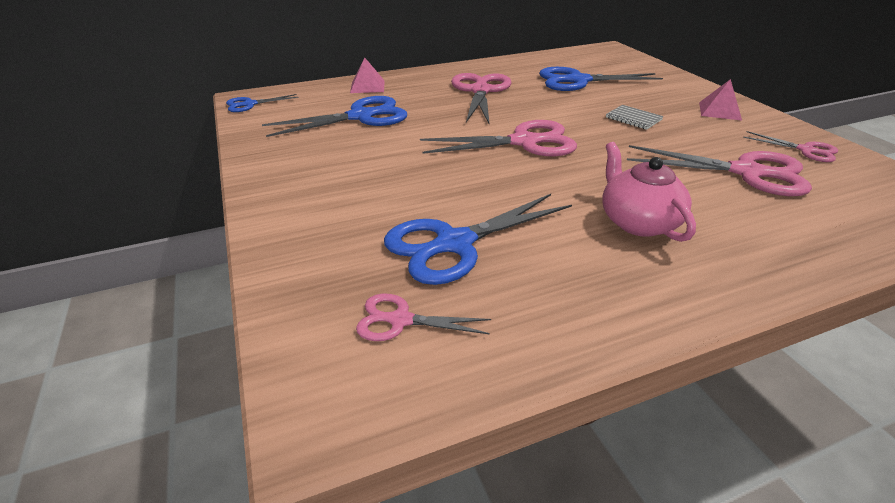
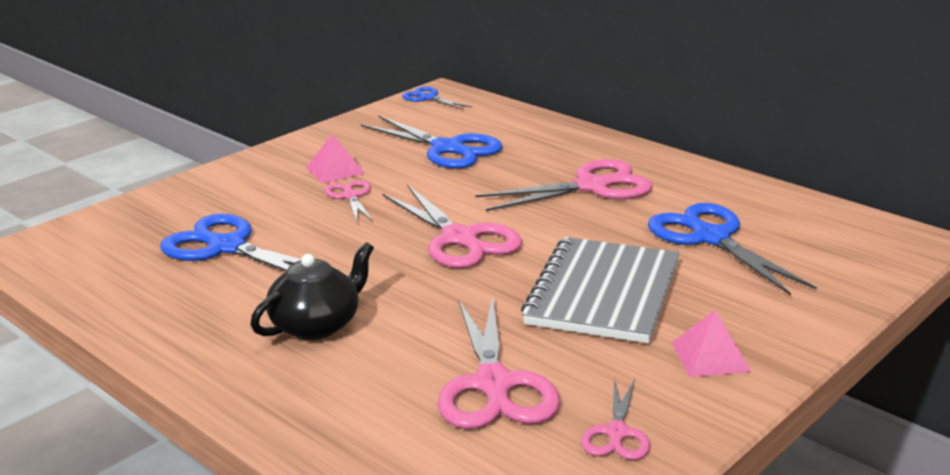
camera: 65 degrees right, 10 degrees down
(367, 86) = (534, 129): pink pyramid -> pink pyramid (335, 170)
(400, 320) = (117, 250): pink scissors -> pink scissors (350, 196)
(633, 119) = (603, 293): grey notebook -> grey notebook, size x2.44
(638, 222) = (317, 325): pink teapot -> black teapot

